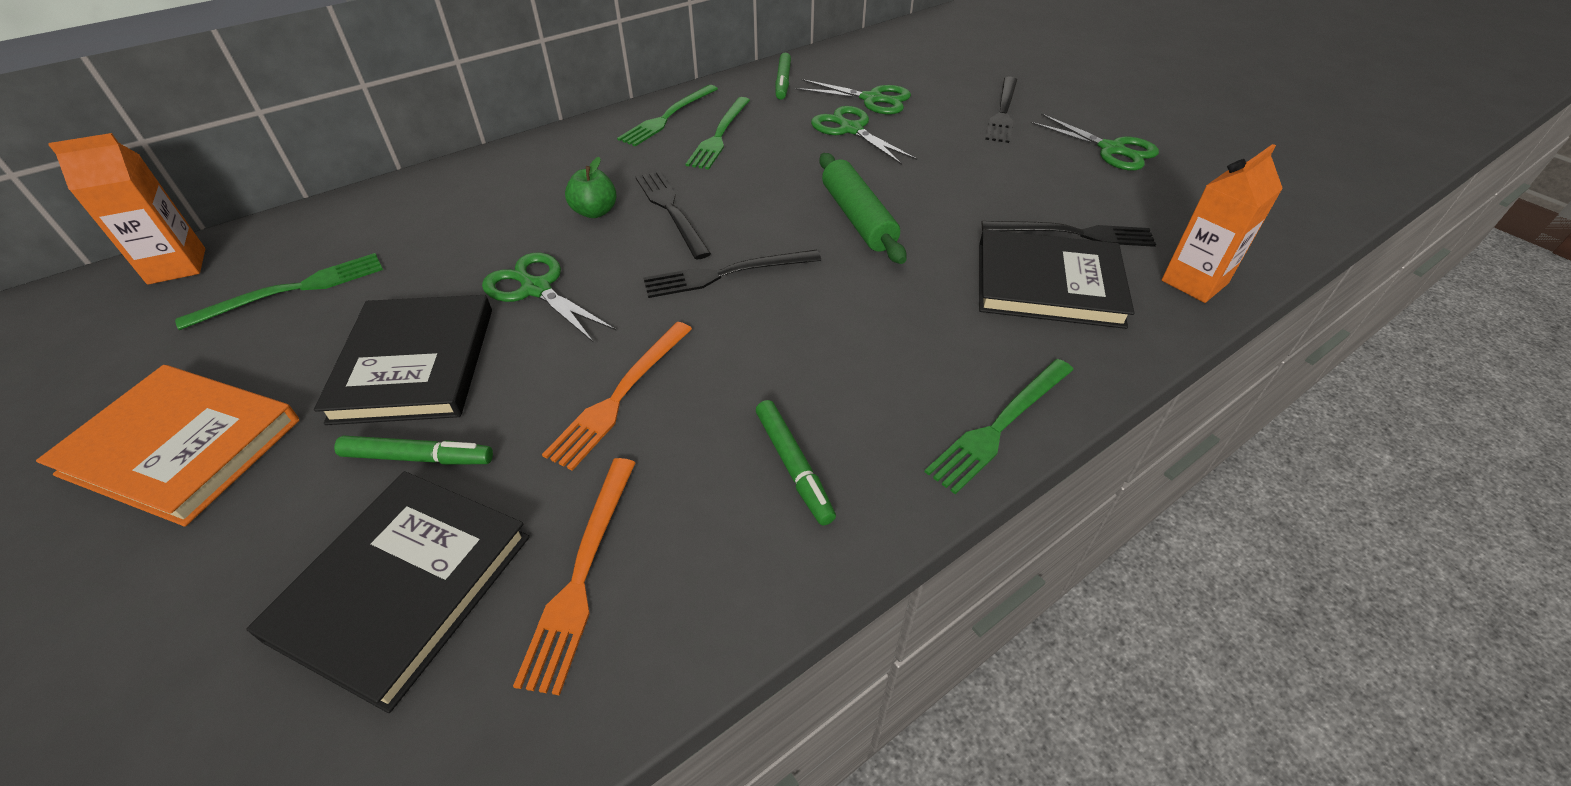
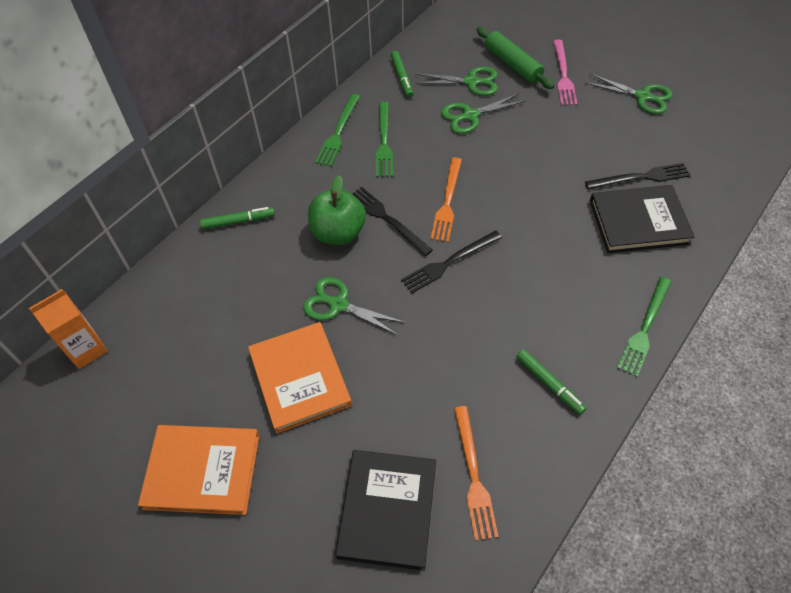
camera: 15 degrees left, 10 degrees up
(293, 290) = (182, 347): green fork -> none
(415, 363) = (300, 378): black book -> orange book
(418, 458) = (345, 437): green marker -> green marker (238, 221)
(595, 212) = (338, 233): green apple -> green apple, size x1.70
(620, 396) = (434, 366): orange fork -> orange fork (447, 202)
(851, 129) = (470, 116): green scissors -> green scissors turned 60 degrees counterclockwise
(858, 218) = (508, 196): green rolling pin -> green rolling pin (513, 64)
(1003, 112) = (563, 75): black fork -> pink fork
(1194, 282) = (718, 199): orange carton -> none

